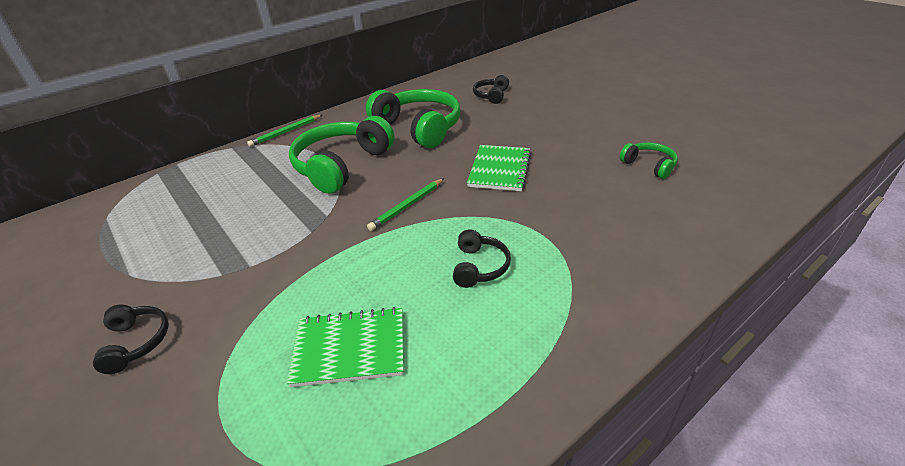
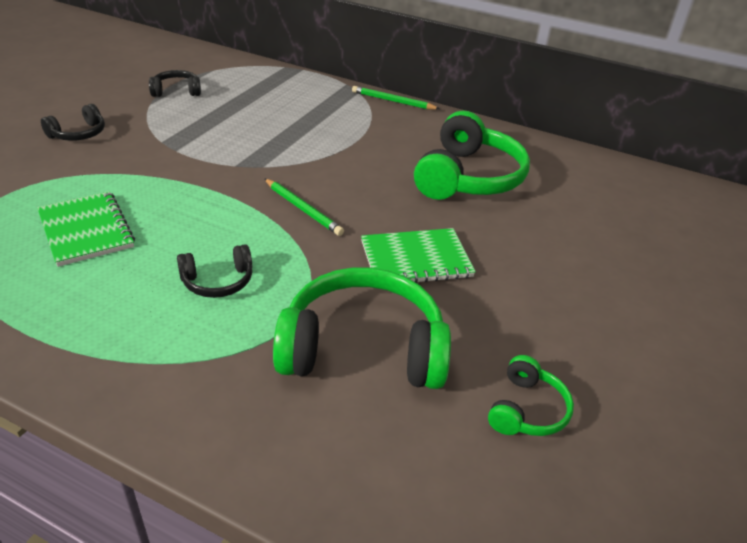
camera: 60 degrees right, 0 degrees up
(341, 165) = (353, 149): green headphones -> green headphones (363, 348)
(407, 206) = (302, 209): green pencil -> green pencil turned 150 degrees counterclockwise
(491, 95) = (604, 215): black headphones -> black headphones (176, 91)

